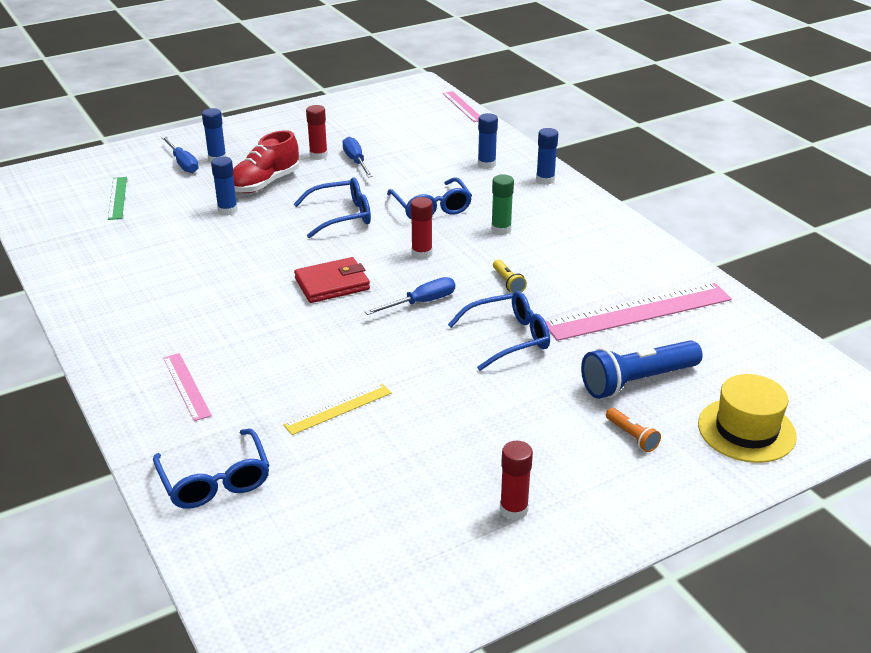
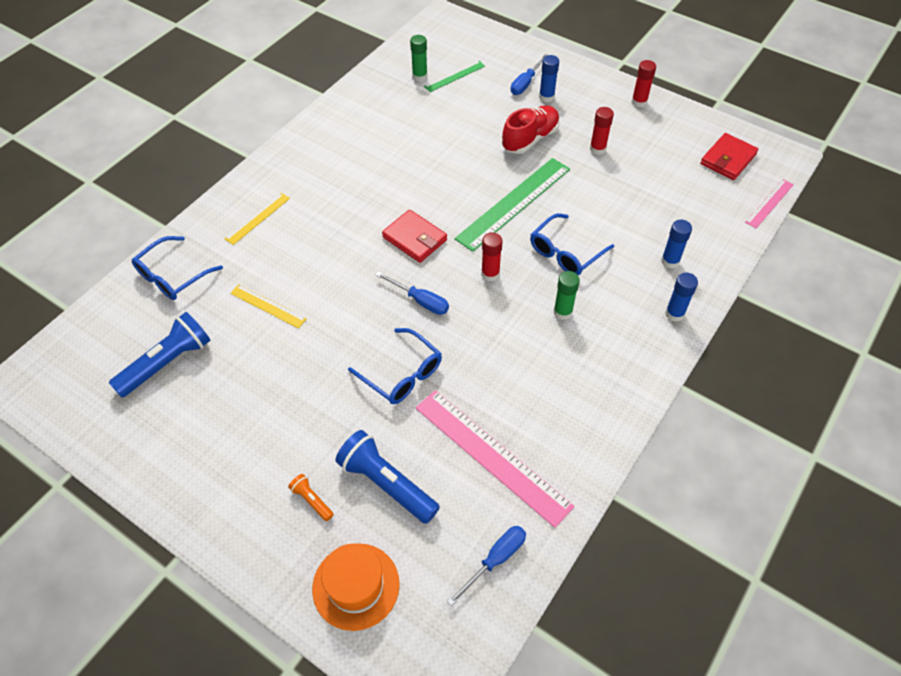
camera: 65 degrees right, 20 degrees up
(88, 218) = (420, 76): none -> green glue stick
(186, 386) = (257, 218): pink ruler -> yellow ruler
(227, 210) = (477, 137): blue glue stick -> none
(265, 183) = (530, 139): red shoe -> red shoe turned 120 degrees clockwise
(342, 216) = (514, 203): blue glasses -> green ruler
(356, 161) = (606, 175): blue screwdriver -> blue screwdriver (495, 560)
(361, 513) = (167, 363): none -> blue flashlight
(397, 106) = (728, 159): none -> red wallet
(508, 283) = (481, 346): yellow flashlight -> none
(513, 510) = (199, 448): red glue stick -> red glue stick (639, 102)
(632, 436) = (312, 500): orange flashlight -> orange flashlight turned 105 degrees clockwise
(746, 430) = (356, 586): yellow hat -> orange hat

